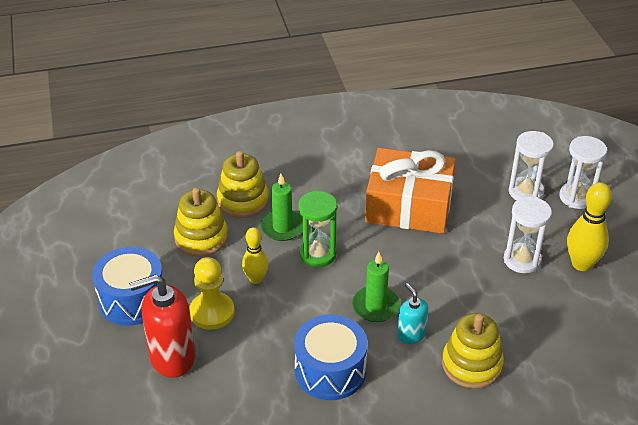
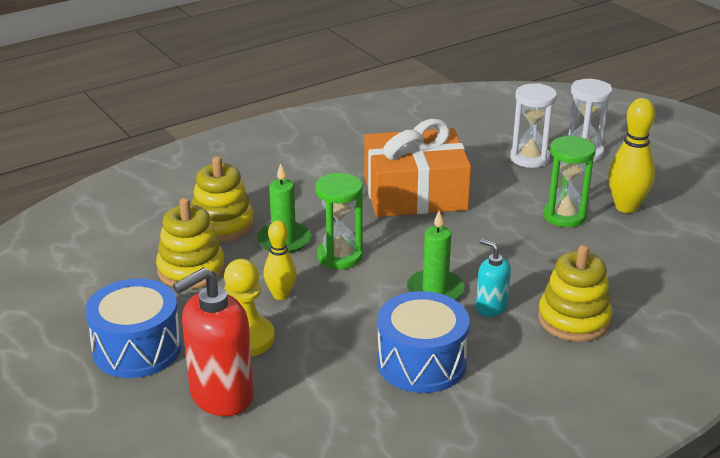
camera: 20 degrees left, 10 degrees down
(522, 260) = (564, 216): white hourglass -> green hourglass

